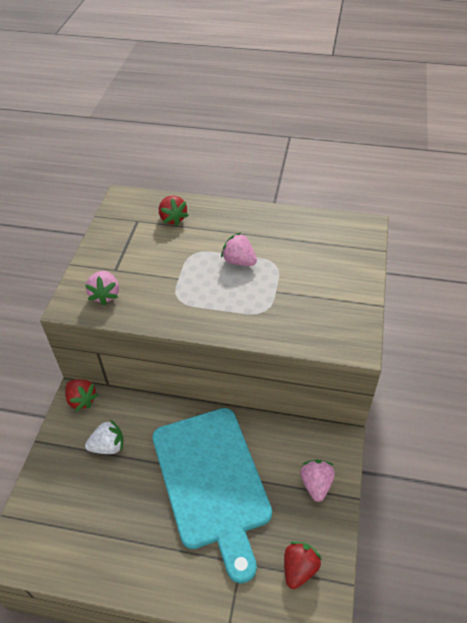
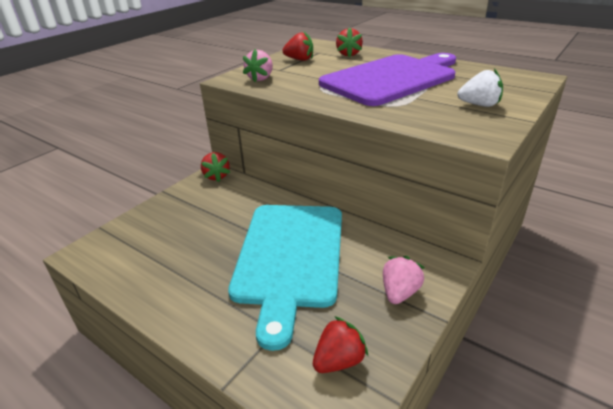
camera: 25 degrees right, 15 degrees down
(108, 446) = (215, 208): white strawberry -> white strawberry (479, 105)
(125, 242) = (299, 59): none -> red strawberry
(239, 261) = (391, 78): pink strawberry -> purple cutting board

